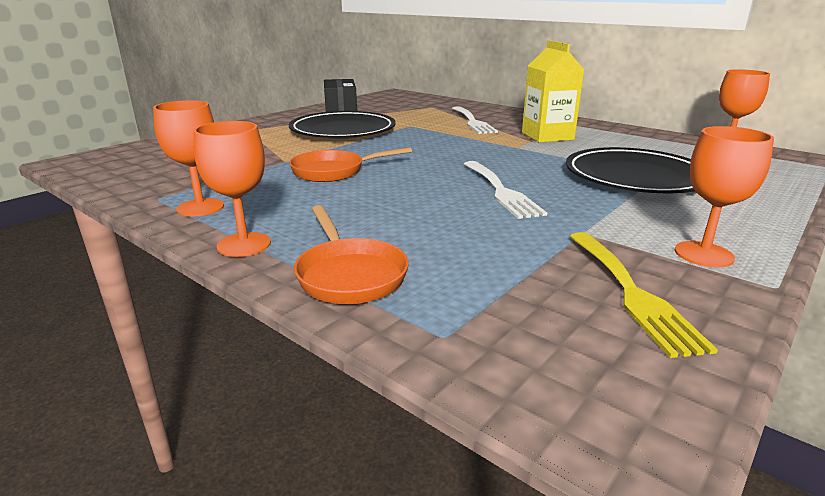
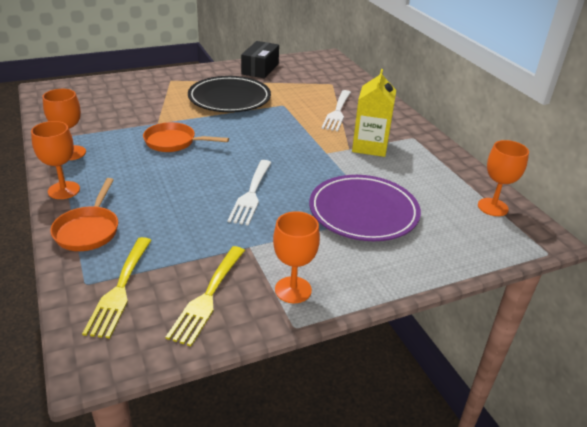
camera: 25 degrees right, 10 degrees up
(507, 325) = (120, 289): none -> yellow fork
(635, 177) = (363, 212): black plate -> purple plate

